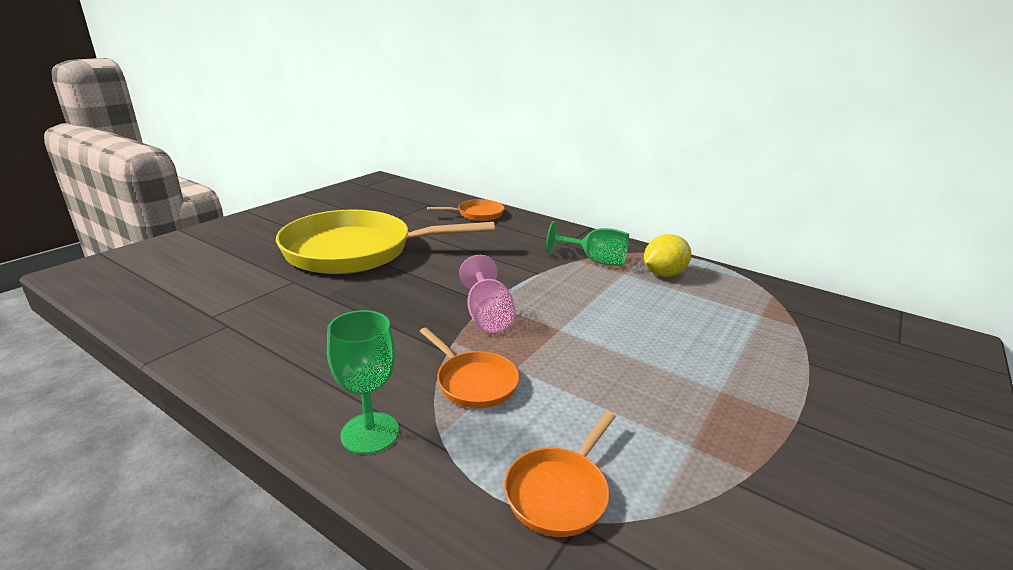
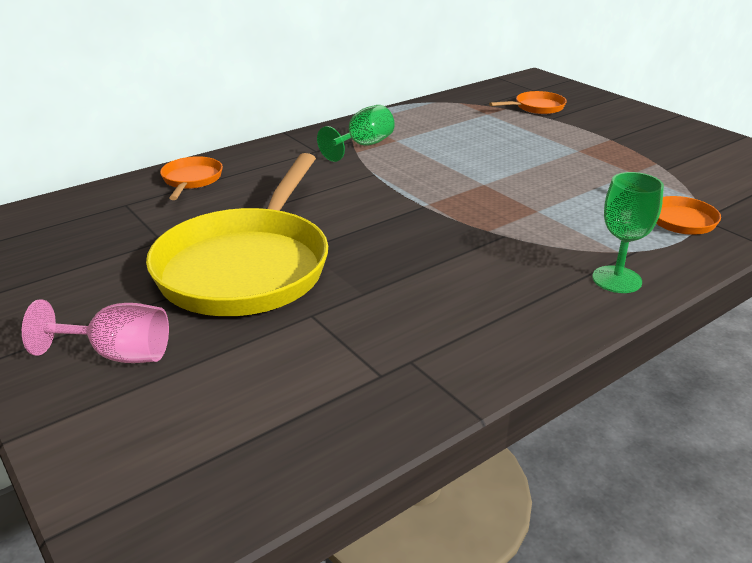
camera: 70 degrees left, 5 degrees up
(473, 382) = (554, 230): orange pan -> orange pan (536, 107)
(487, 316) = (449, 209): pink goblet -> pink goblet (118, 355)
(663, 274) = (406, 127): yellow lemon -> none

